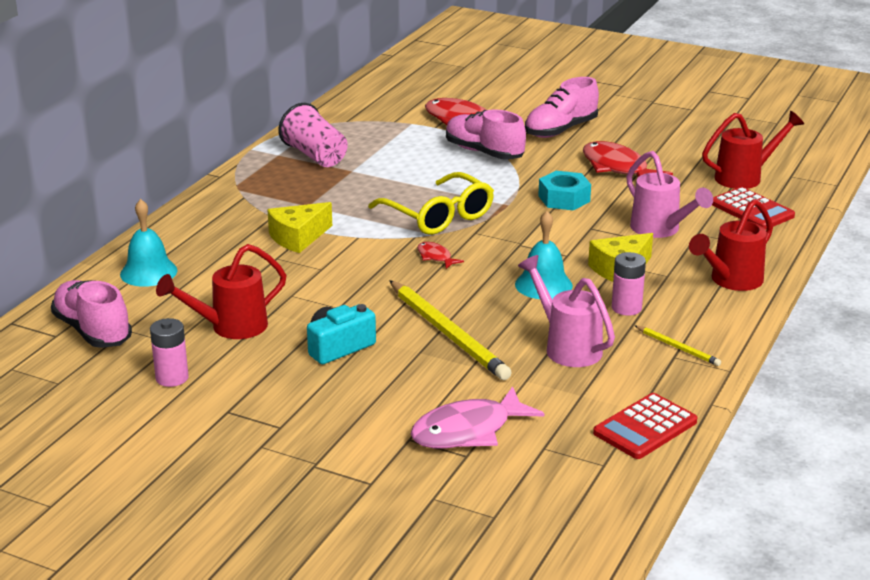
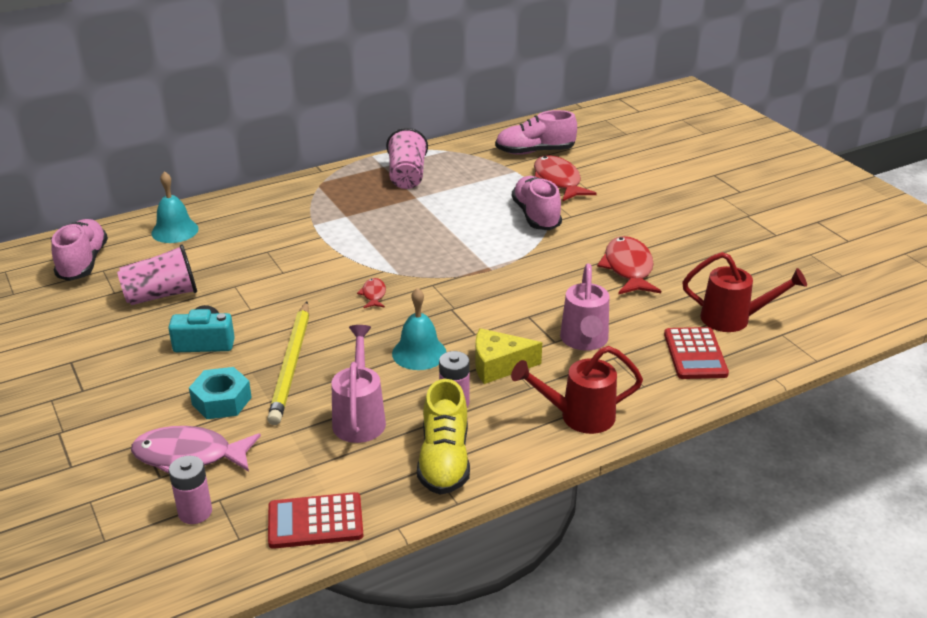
camera: 35 degrees right, 5 degrees up
(172, 378) = (76, 320): pink battery -> pink battery (195, 512)
(229, 327) = (162, 295): red watering can -> pink cup
(298, 237) = (303, 240): yellow cheese -> none
(438, 216) = (425, 259): yellow glasses -> none
(560, 130) = (627, 216): pink shoe -> pink shoe (535, 152)
(564, 199) = (543, 281): turquoise nut -> turquoise nut (221, 401)
(678, 348) = (444, 460): yellow pencil -> yellow shoe

